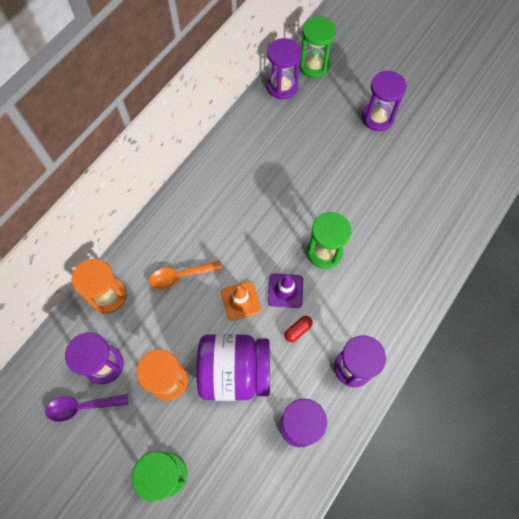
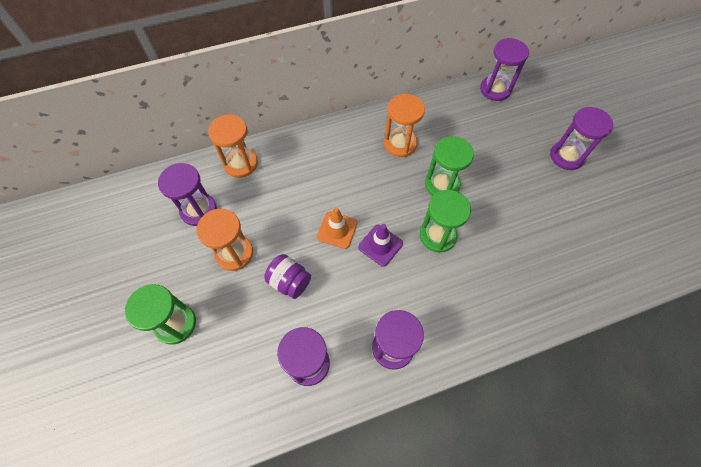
camera: 35 degrees right, 5 degrees down
(82, 406) = (159, 230): purple spoon -> none
(180, 276) = (304, 182): orange spoon -> none
(235, 372) = (289, 282): purple jar -> purple jar, size x0.53
(237, 188) = (400, 144): none -> orange hourglass
(298, 330) = (367, 284): red capsule -> none
(314, 66) = (535, 88): green hourglass -> green hourglass (442, 185)

